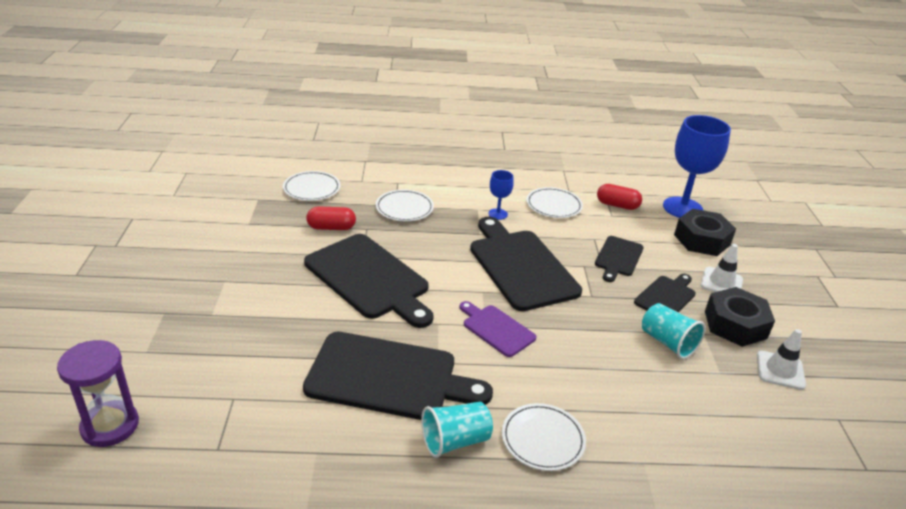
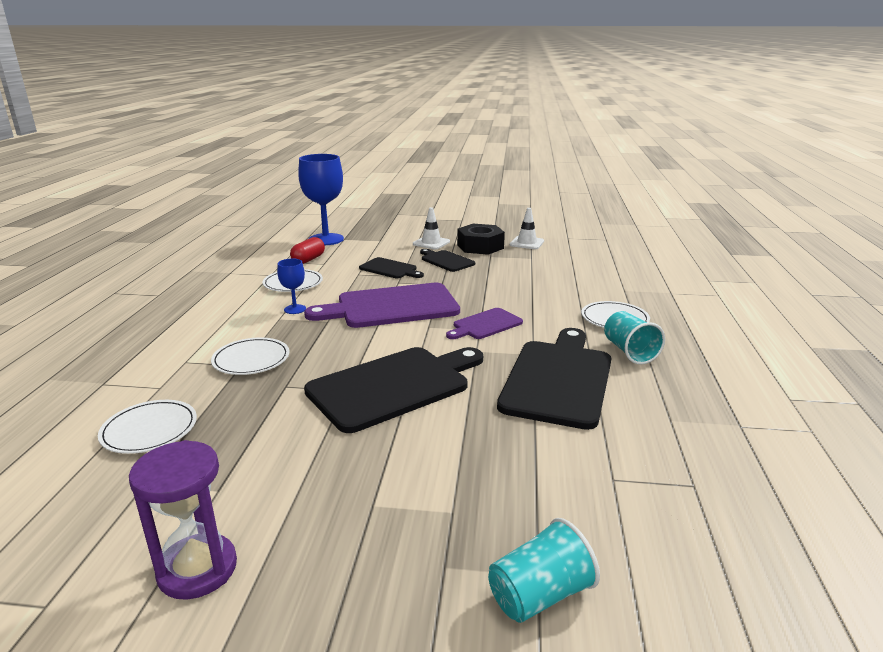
camera: 80 degrees left, 10 degrees down
(110, 426) = (695, 590): purple hourglass -> purple hourglass (197, 569)
(331, 227) = (270, 412): red capsule -> none
(520, 266) = (392, 307): black cutting board -> purple cutting board
(667, 342) = (500, 267): turquoise cup -> turquoise cup (539, 595)
(702, 240) = (374, 240): black nut -> none

